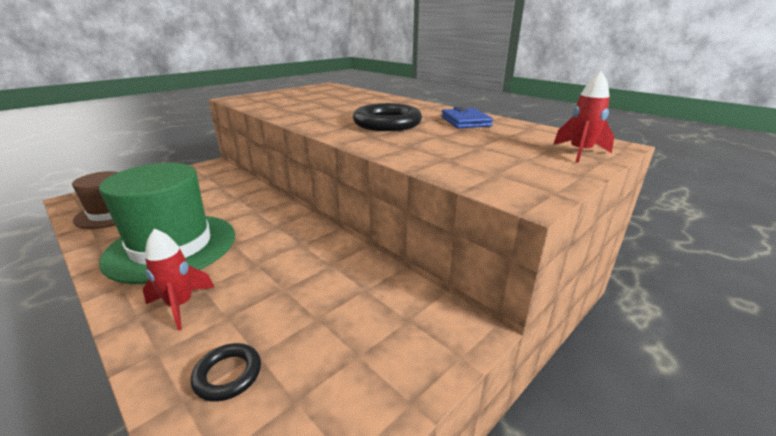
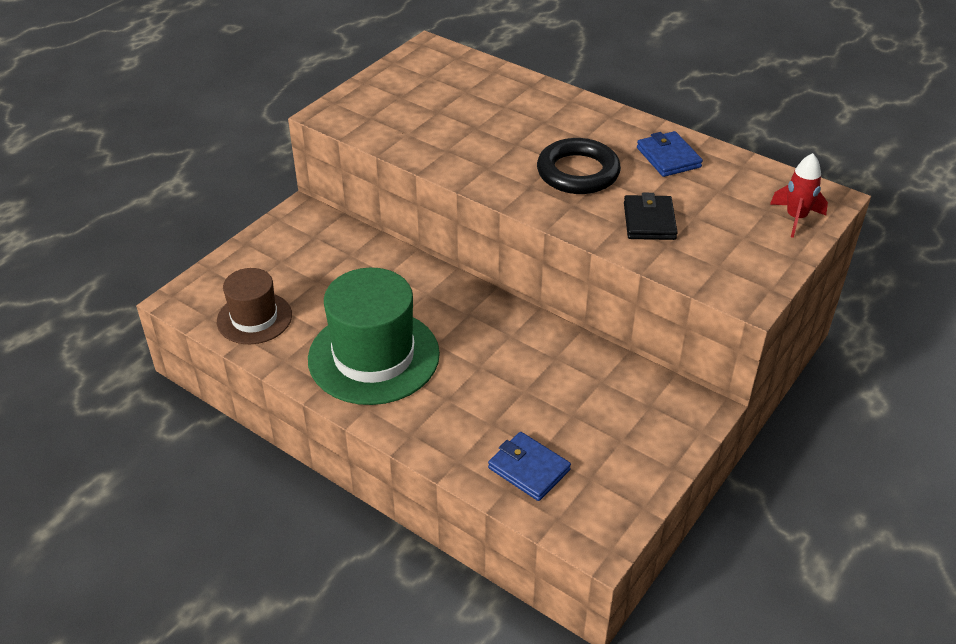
camera: 10 degrees left, 15 degrees up
(180, 305) = (442, 419): red rocket -> none
(228, 375) = (529, 469): black ring -> blue wallet
(434, 146) = (649, 221): none -> black wallet

